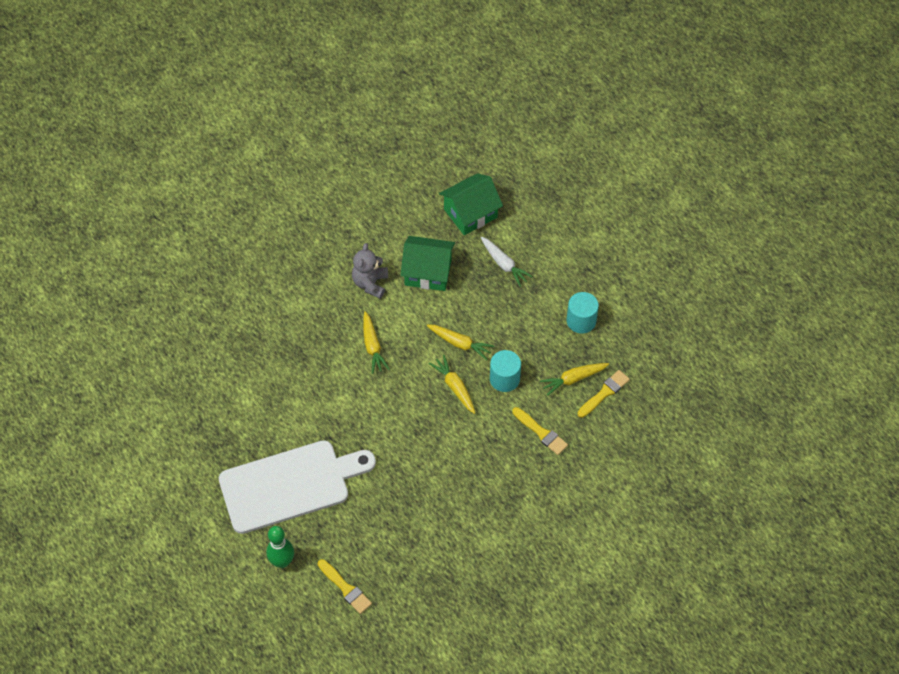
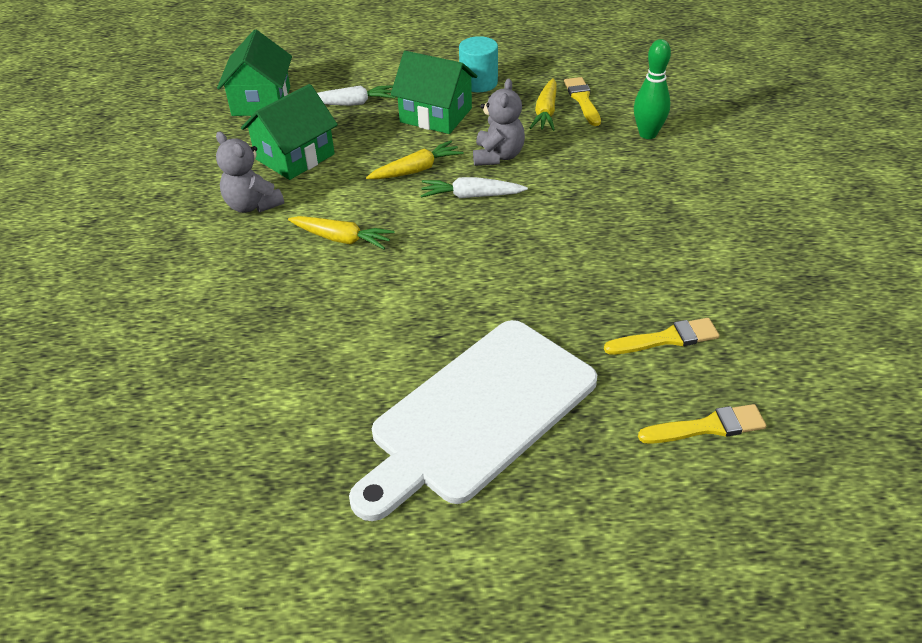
camera: 55 degrees left, 15 degrees down
(282, 562) = (609, 486): green bowling pin -> green bowling pin (648, 134)
(290, 485) = (478, 414): white cutting board -> white cutting board turned 150 degrees counterclockwise
(454, 387) = (471, 196): yellow carrot -> white carrot
(504, 379) = (498, 156): turquoise cylinder -> grey teddy bear
(525, 319) = (436, 115): none -> green house
(541, 432) = (595, 157): yellow brush -> yellow brush (666, 338)

